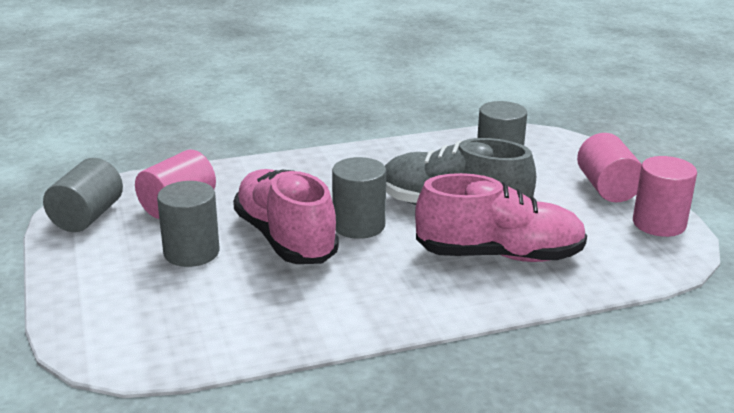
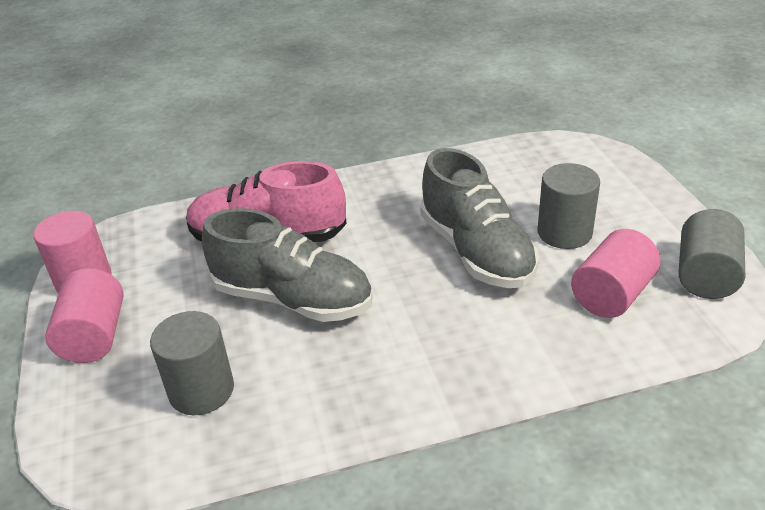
camera: 175 degrees left, 10 degrees up
(285, 238) = (476, 251): pink shoe -> grey shoe
(358, 226) = (401, 270): grey cylinder -> none

